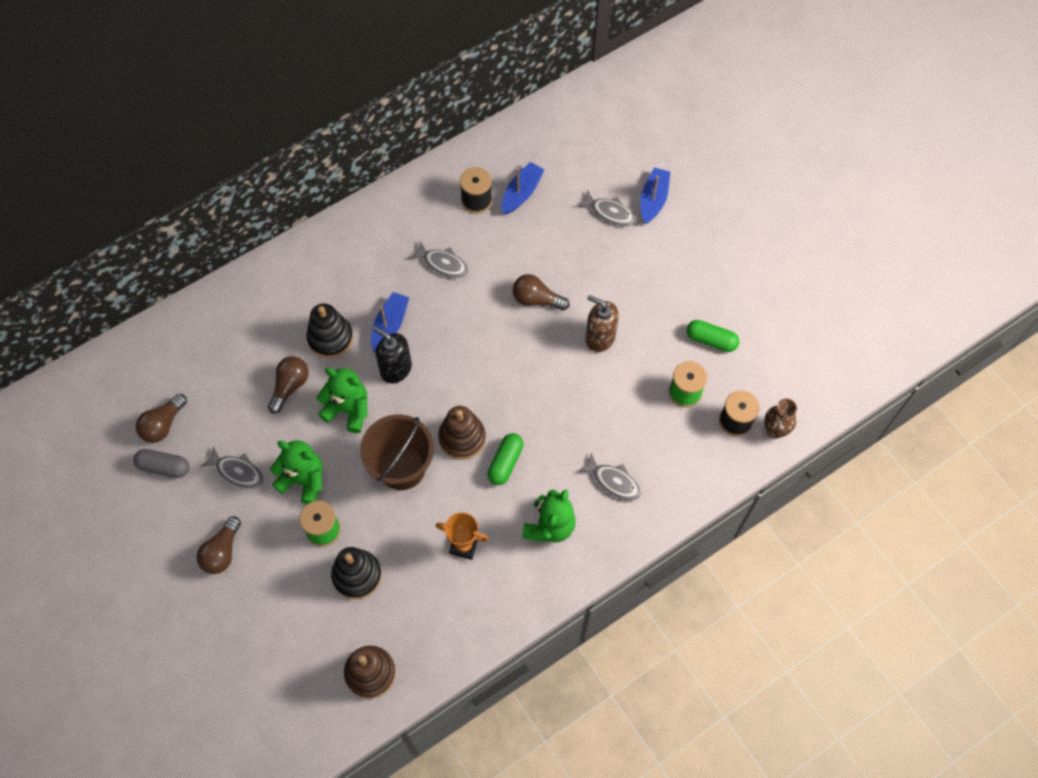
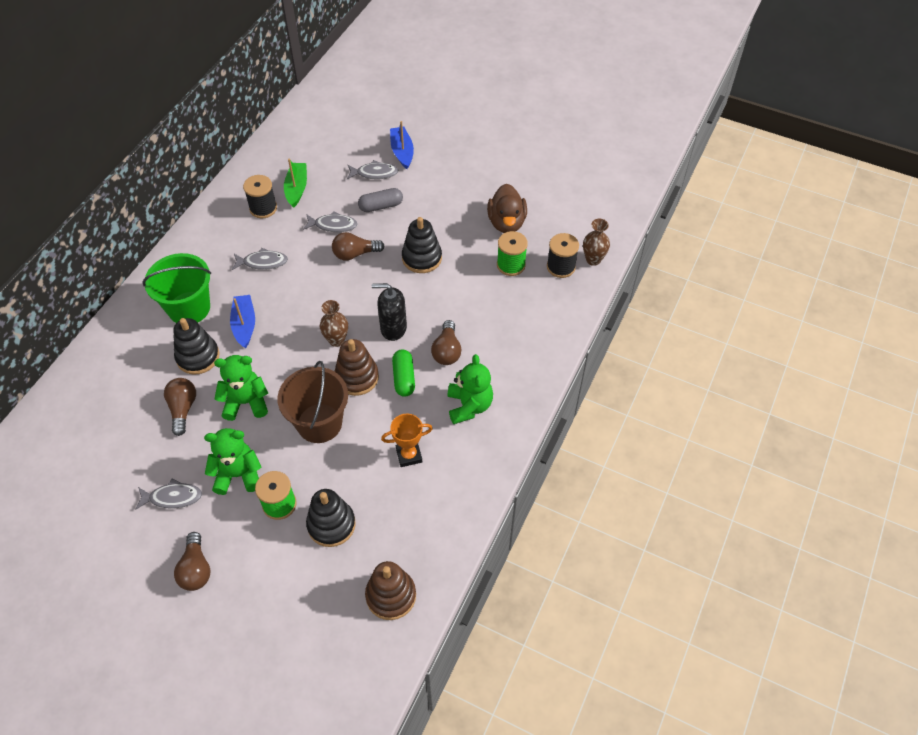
camera: 30 degrees left, 10 degrees down
(163, 424) = (79, 494): brown light bulb -> brown light bulb (447, 351)
(164, 467) = (99, 528): grey capsule -> grey capsule (381, 206)
(349, 280) = (189, 308): none -> green bucket
(395, 369) = (269, 353): black soap dispenser -> black soap dispenser (393, 328)
(465, 387) = (336, 340): none -> brown vase
(521, 193) = (296, 188): blue boat -> green boat
(599, 338) = (422, 258): brown soap dispenser -> black stacking toy
(613, 481) = (498, 350): grey fish -> grey fish (333, 225)
(711, 340) = (506, 222): green capsule -> brown duck

